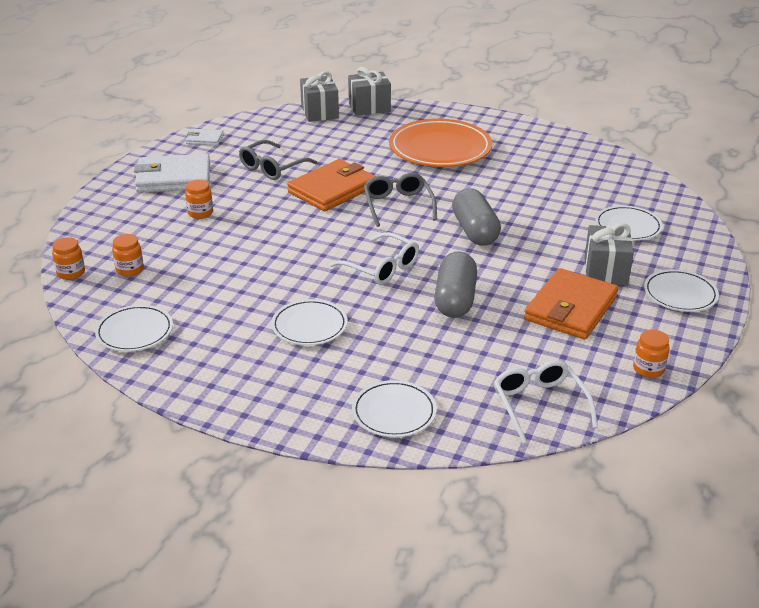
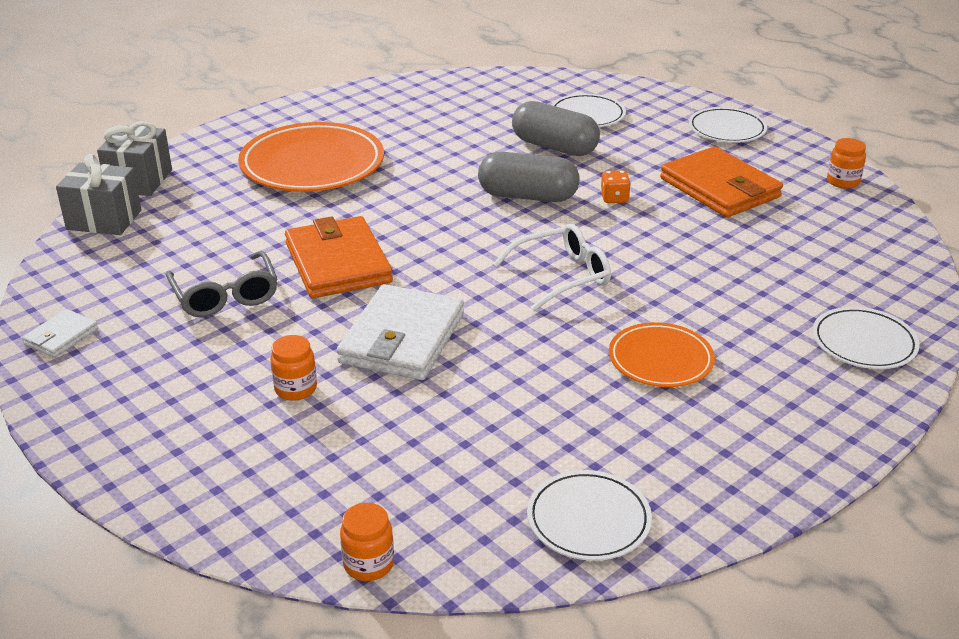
camera: 65 degrees left, 0 degrees up
(130, 270) = (407, 493): orange jar -> none
(173, 178) = (156, 393): white wallet -> white wallet (402, 338)
(309, 326) = (660, 359): white plate -> orange plate
(398, 205) = (425, 228): grey glasses -> none
(455, 299) = (662, 247): grey capsule -> grey capsule (554, 147)
(506, 265) = (614, 198): none -> orange dice
(539, 405) = (880, 253): white glasses -> none
(605, 271) = (663, 151): grey gift -> none

